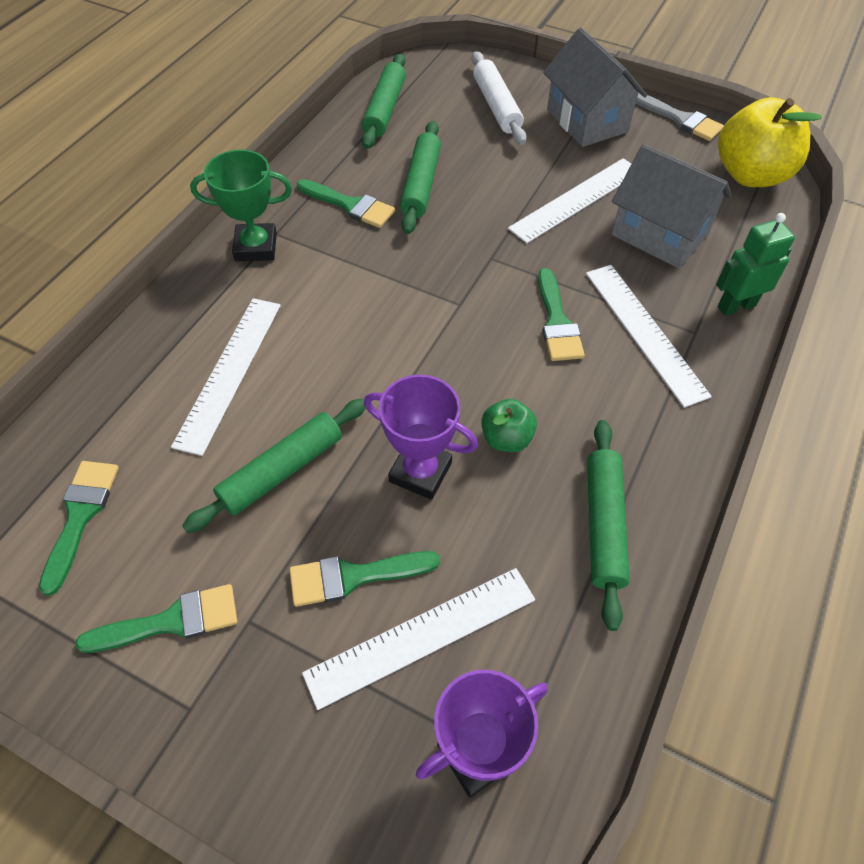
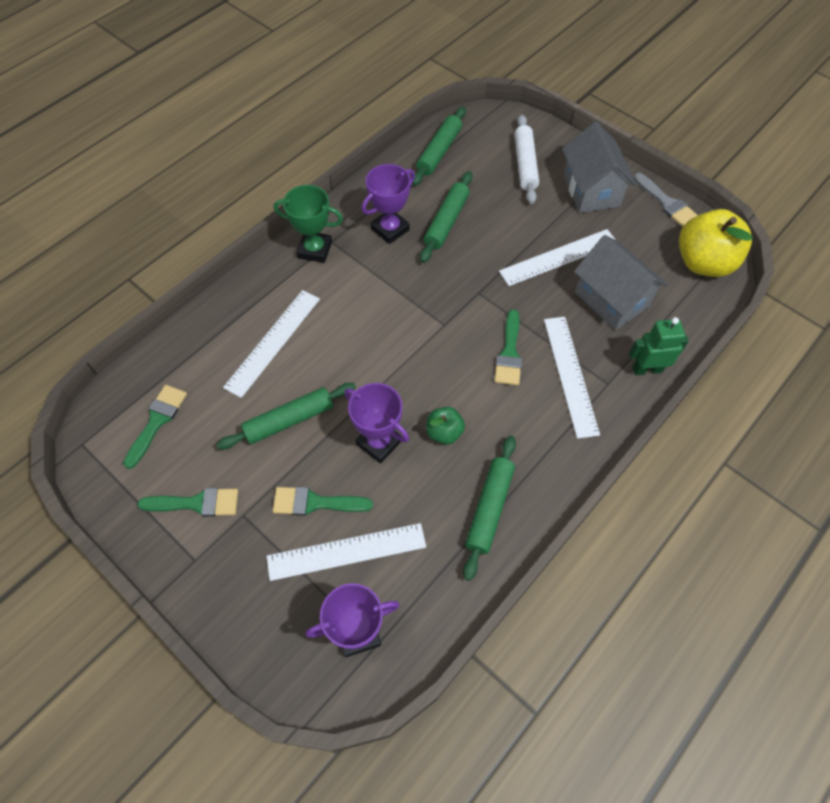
camera: 15 degrees right, 5 degrees up
(350, 205) = (390, 229): green brush -> purple trophy

